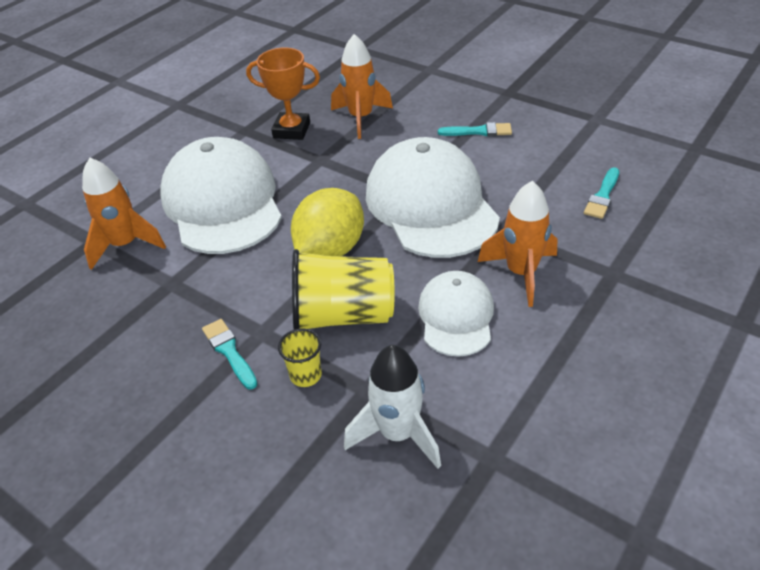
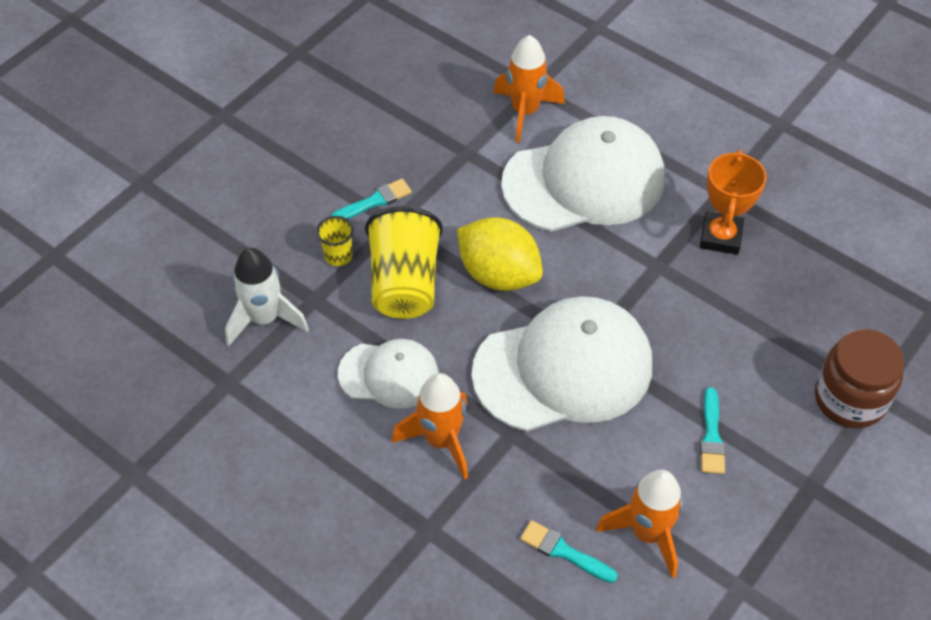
camera: 90 degrees right, 10 degrees up
(361, 118) = (746, 308): orange rocket -> orange rocket (647, 533)
(435, 78) = (850, 399): none -> brown jar

